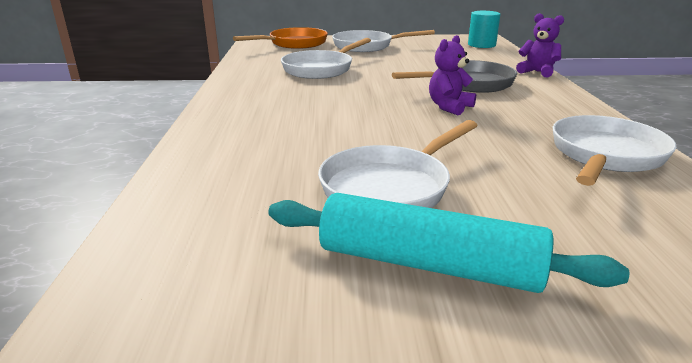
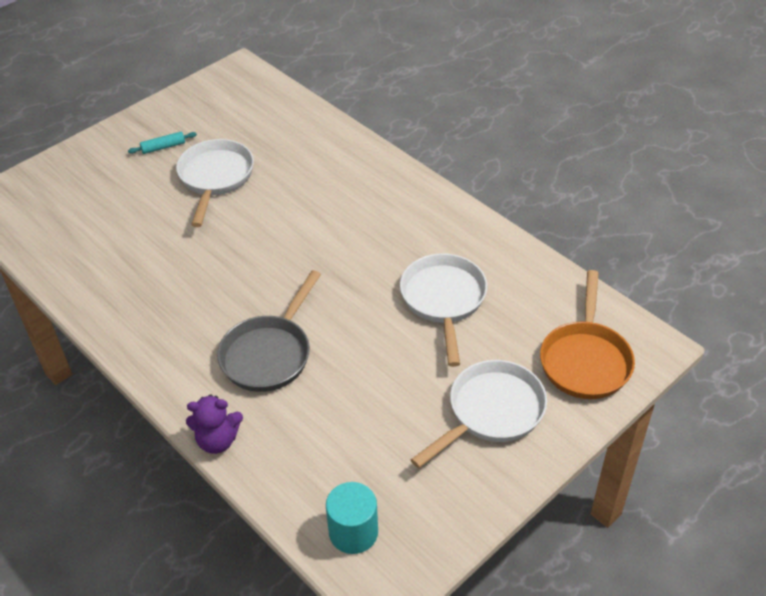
camera: 140 degrees right, 20 degrees up
(428, 264) = (163, 147): turquoise rolling pin -> turquoise rolling pin, size x0.44
(449, 107) = (251, 289): purple teddy bear -> none
(605, 155) = (106, 278): white pan -> none

